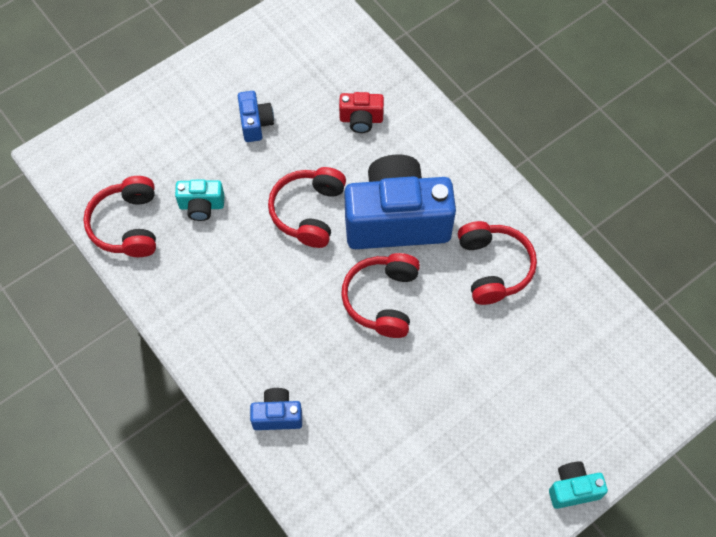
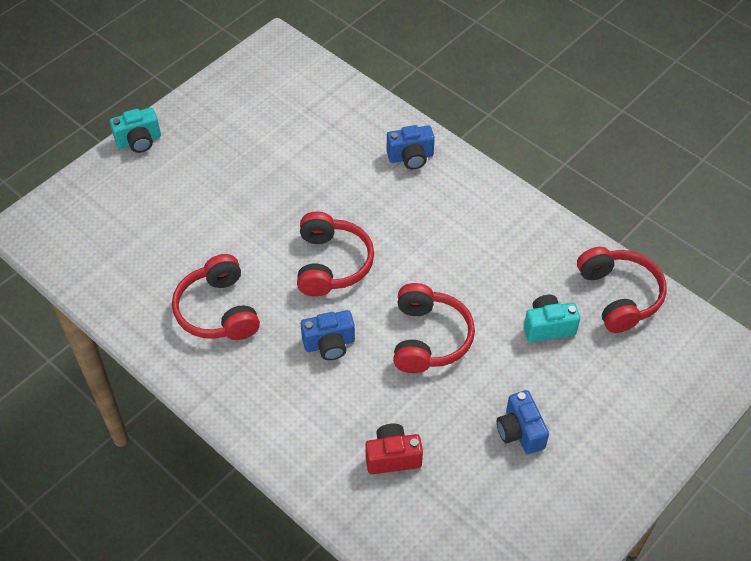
camera: 170 degrees right, 10 degrees down
(396, 220) = (329, 344): blue camera -> blue camera, size x0.44

